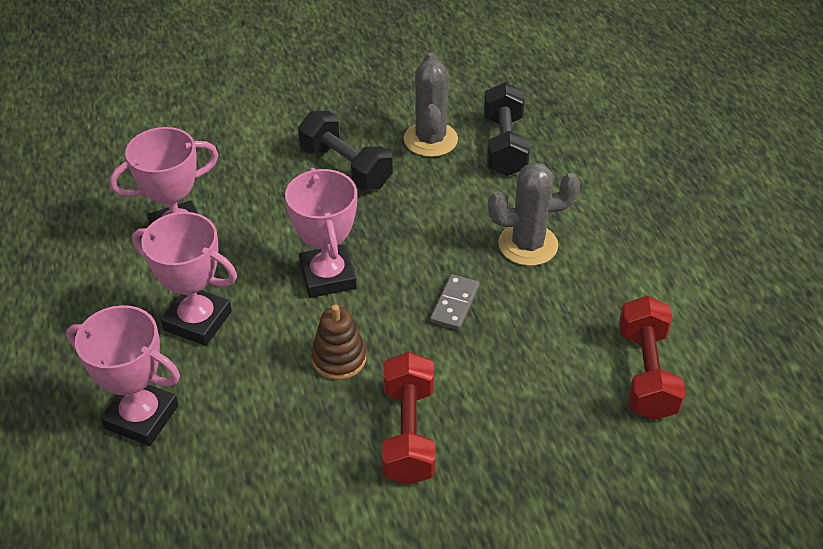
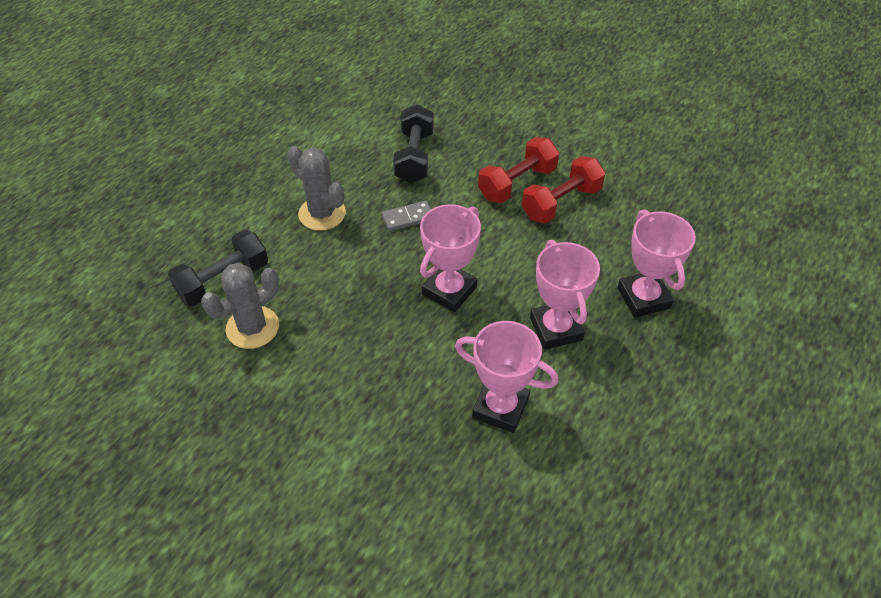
camera: 130 degrees left, 5 degrees up
(339, 358) = (504, 241): brown stacking toy -> none
(345, 167) = (333, 358): black dumbbell -> black dumbbell (414, 157)
(646, 373) = (378, 122): red dumbbell -> red dumbbell (561, 203)

